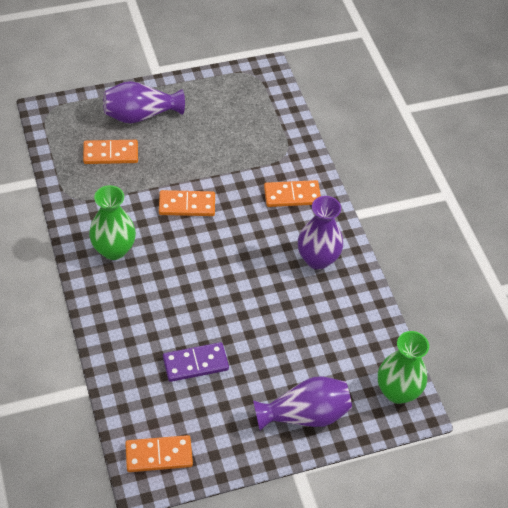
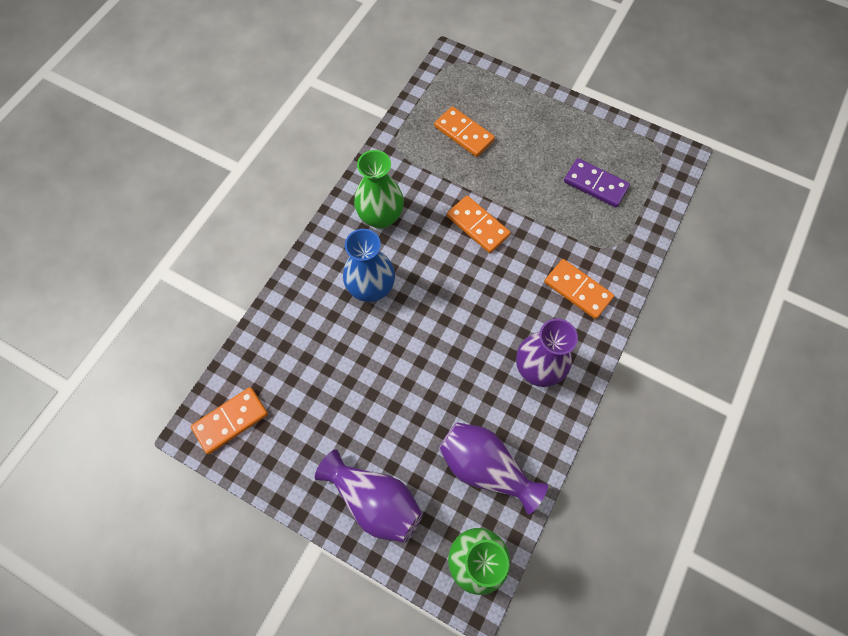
camera: 50 degrees right, 15 degrees up
(140, 115) = (523, 118): purple vase -> purple vase (485, 467)
(159, 298) = (371, 288): none -> blue vase
(159, 455) = (231, 421): orange domino -> orange domino turned 75 degrees counterclockwise
(195, 364) = (338, 370): purple domino -> purple domino (595, 185)

